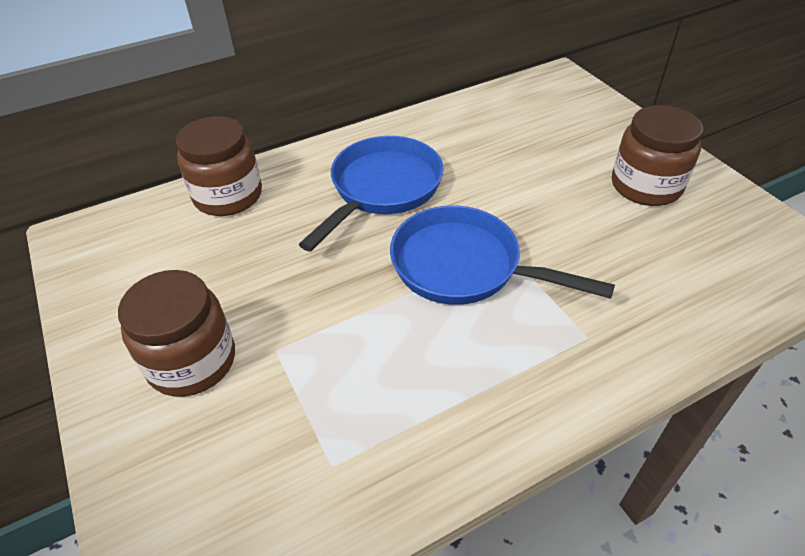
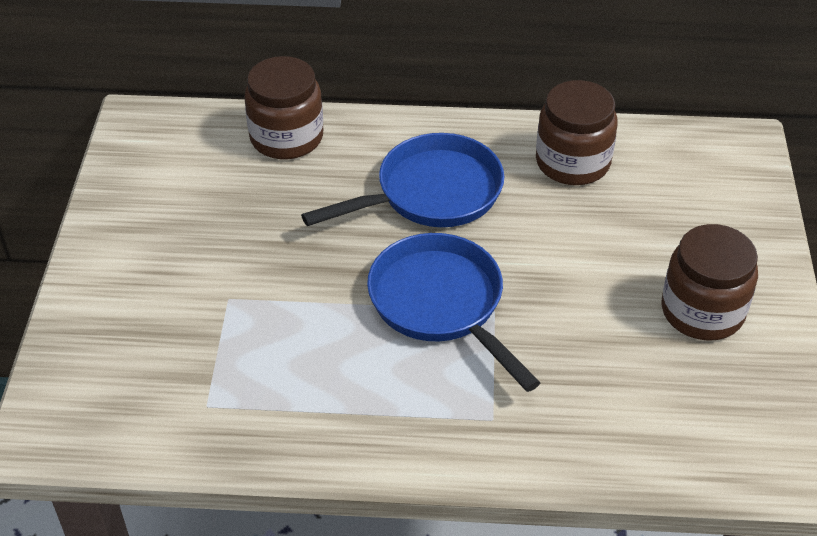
camera: 30 degrees right, 0 degrees up
(192, 361) = (160, 276): brown jar -> brown jar (572, 162)

